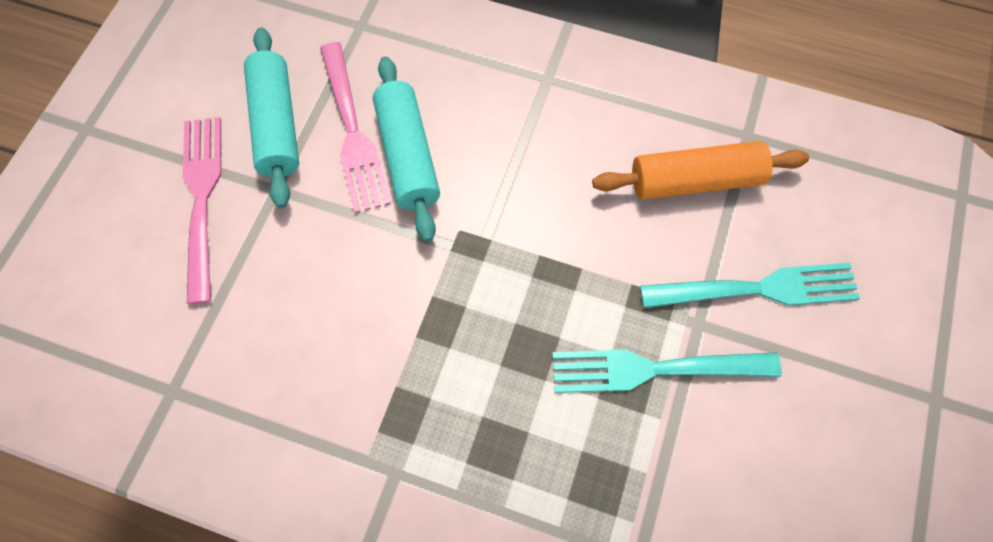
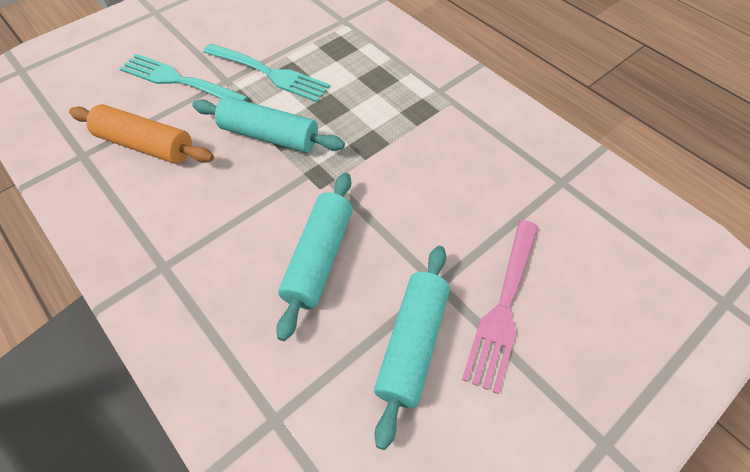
camera: 150 degrees left, 10 degrees down
(352, 131) = (350, 303): pink fork -> none
(569, 267) = (269, 136): none -> turquoise rolling pin

